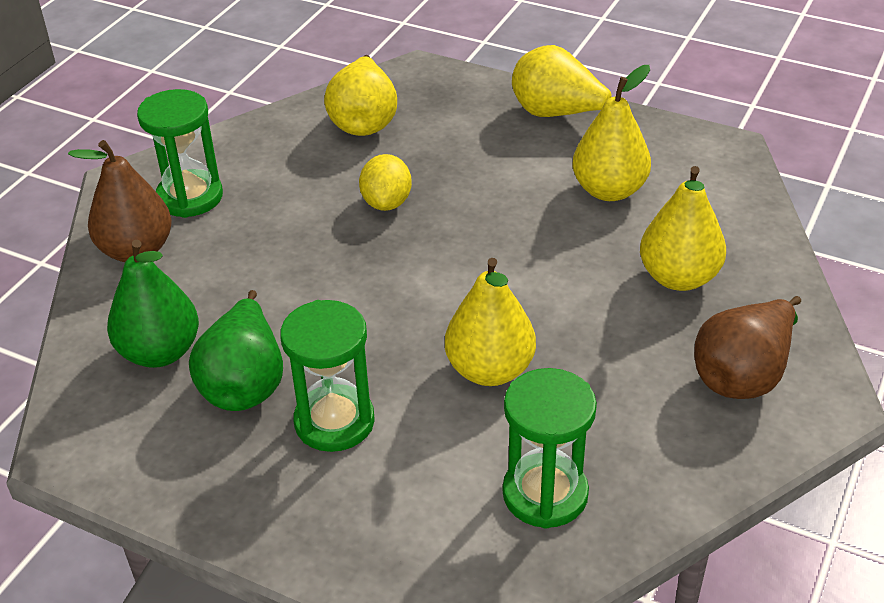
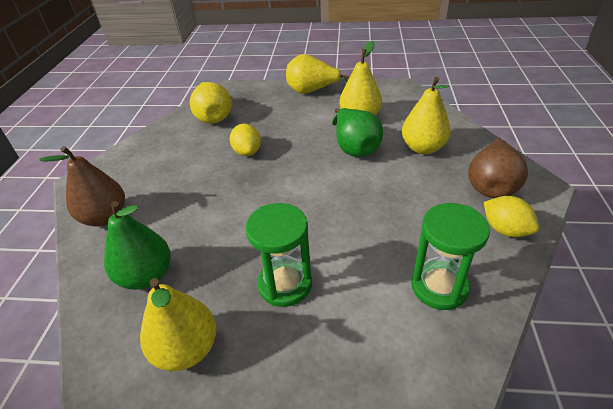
camera: 20 degrees left, 0 degrees up
(190, 197) = (128, 178): green hourglass -> none
(245, 383) = (213, 278): green pear -> green pear (355, 148)
(489, 370) = (359, 223): yellow pear -> yellow pear (186, 349)
(708, 449) = (505, 230): none -> yellow lemon

